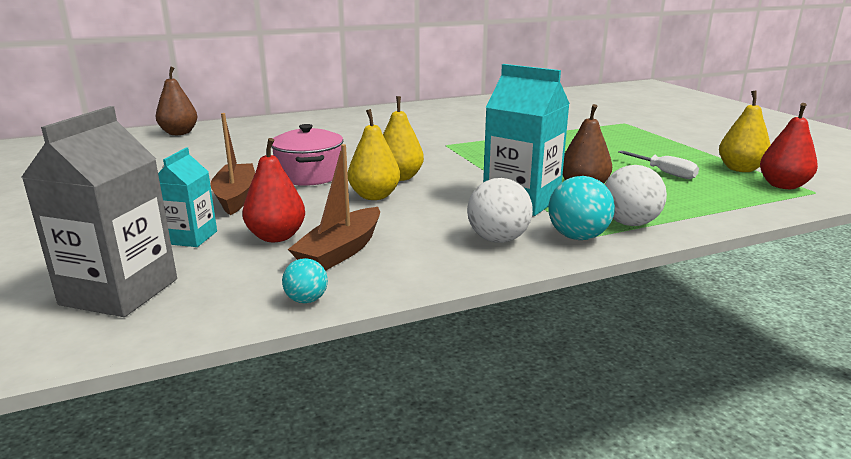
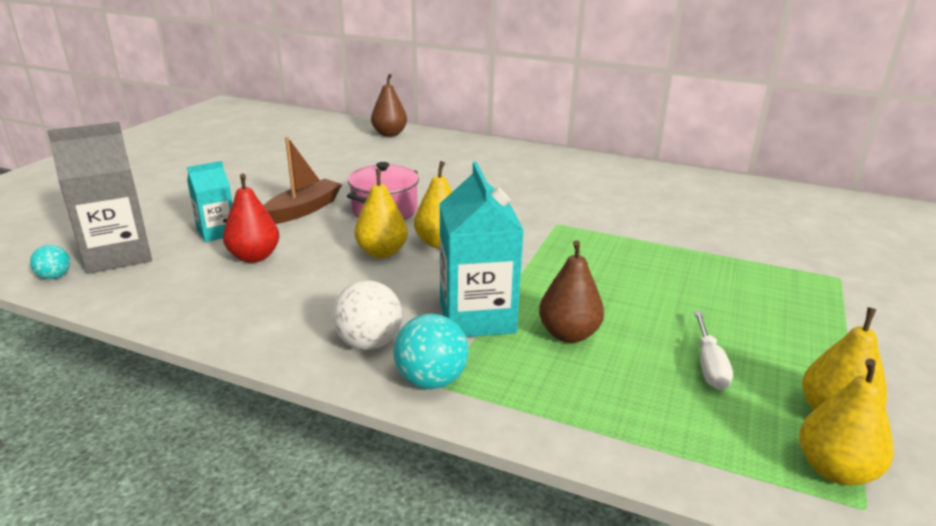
camera: 45 degrees right, 5 degrees up
(306, 300) = (166, 316): turquoise ball -> turquoise ball (55, 277)
(341, 251) = (259, 290): brown boat -> none
(629, 223) = (511, 397): white ball -> none
(783, 185) = (834, 470): red pear -> yellow pear

